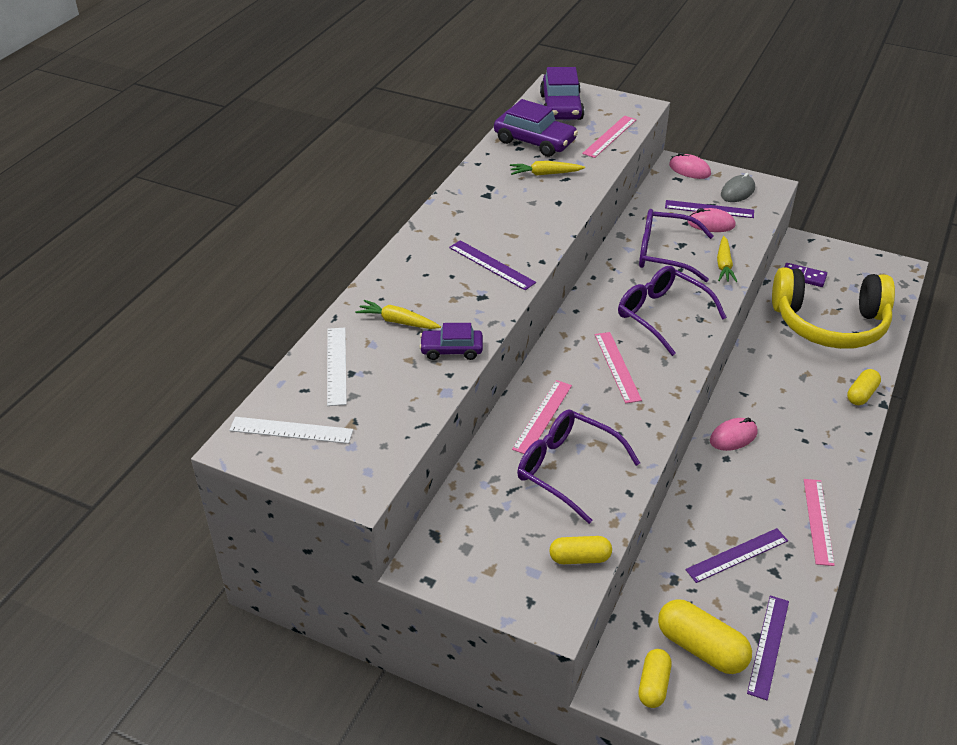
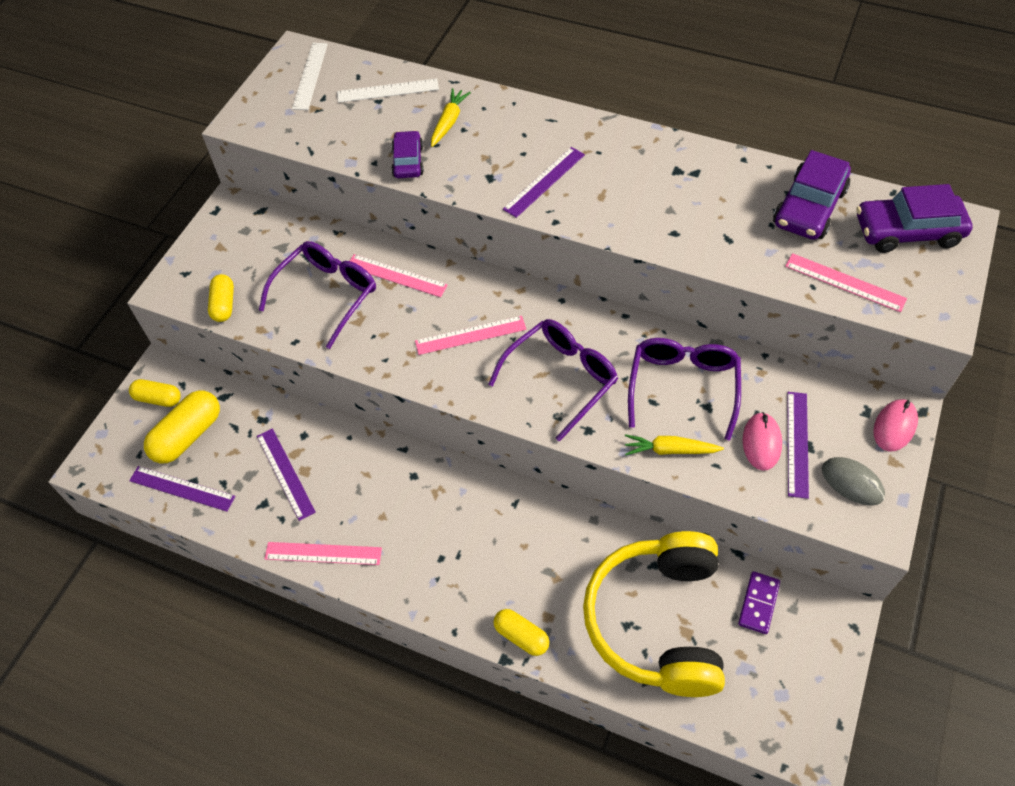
camera: 90 degrees right, 15 degrees up
(545, 174) = (734, 219): yellow carrot -> none
(733, 437) = (445, 485): pink mouse -> none

